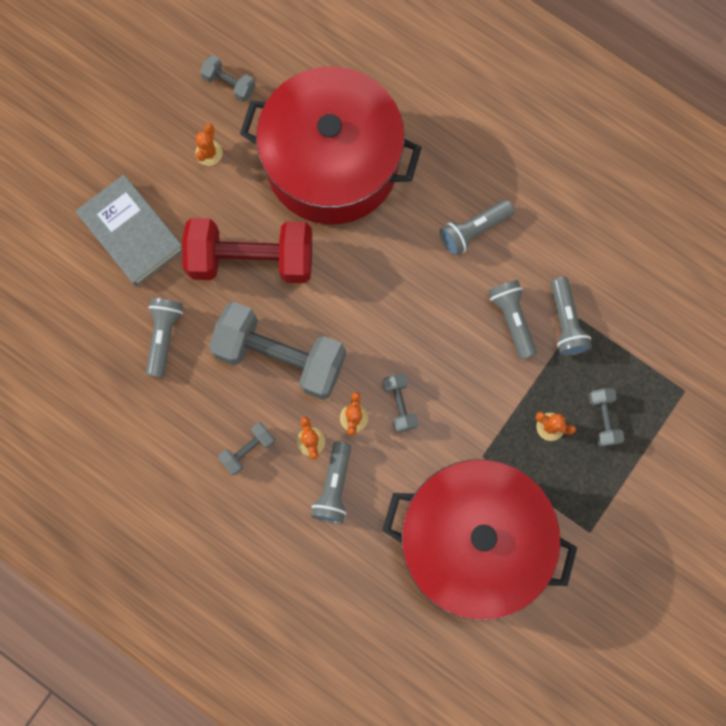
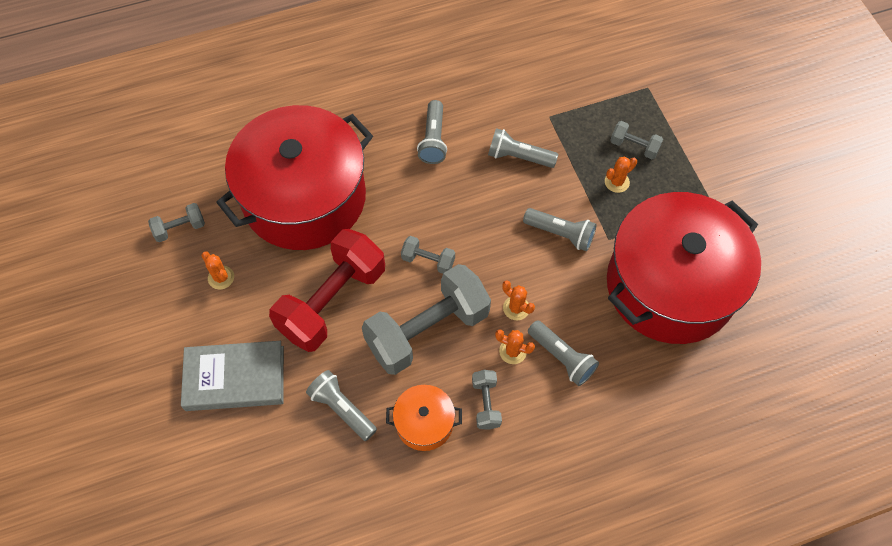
camera: 55 degrees left, 15 degrees down
(197, 411) = (424, 423): none -> orange pot
(399, 405) = (529, 270): grey dumbbell -> grey dumbbell (428, 260)
(565, 322) = (546, 126): grey flashlight -> grey flashlight (560, 234)

